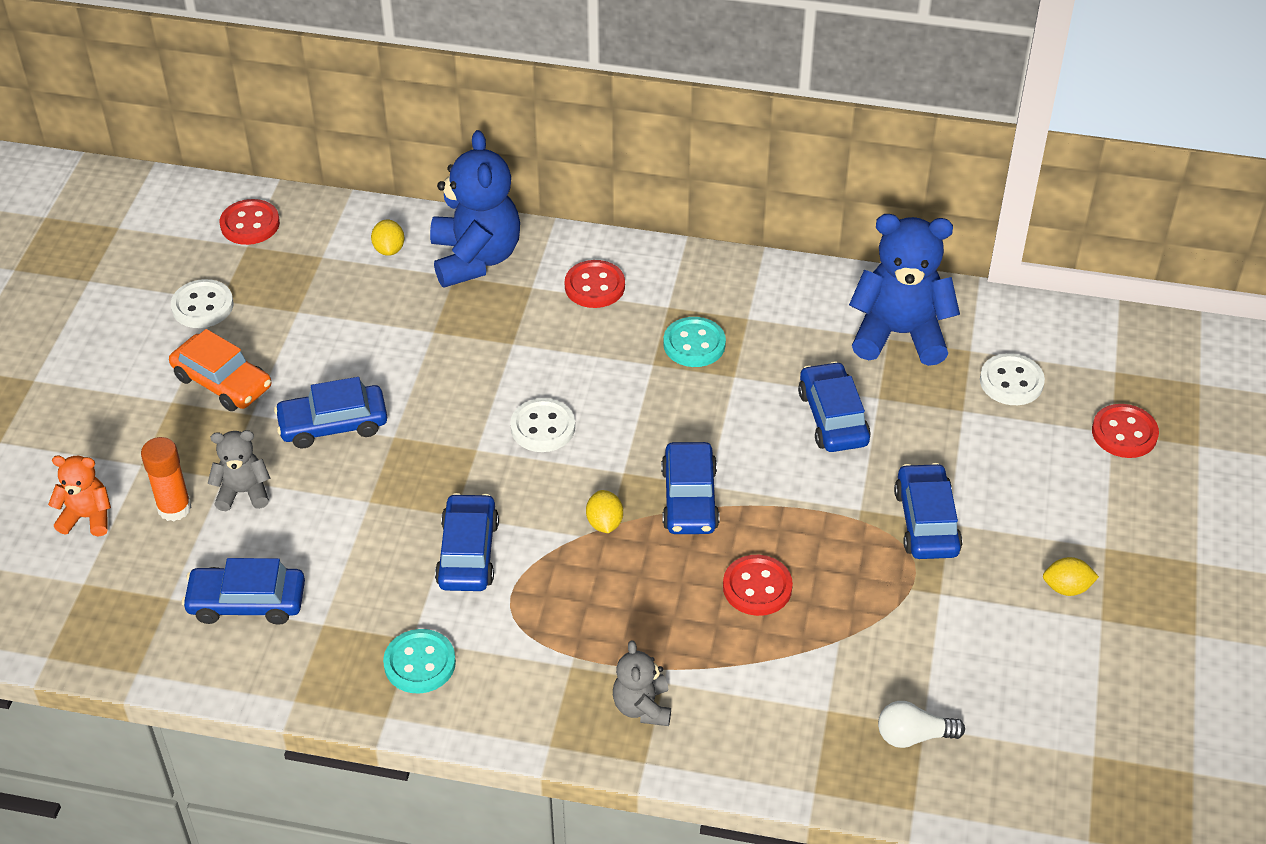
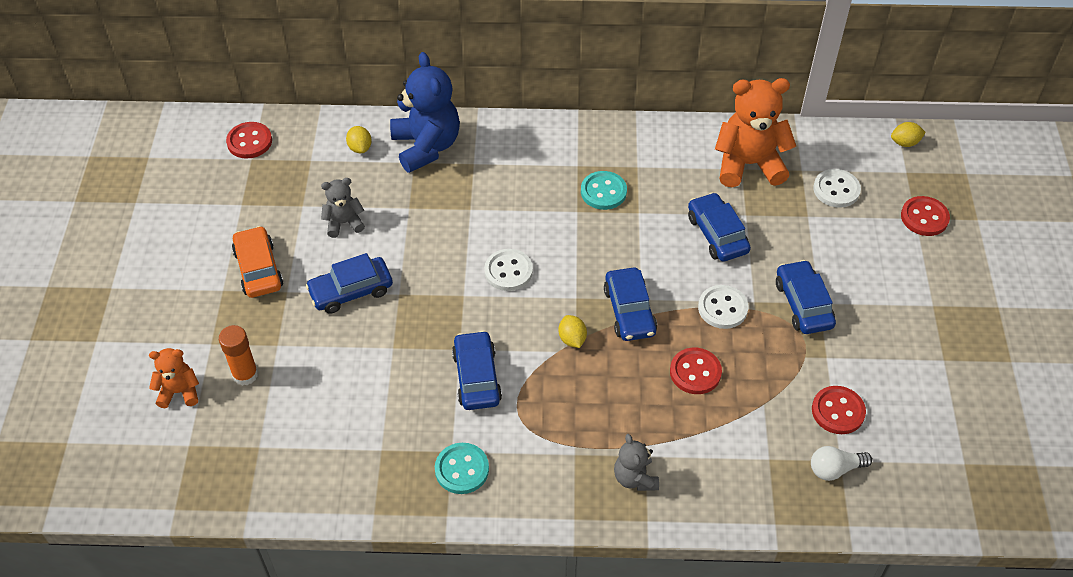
camera: 10 degrees left, 5 degrees up
(202, 306) = (228, 211): white button -> white button (722, 308)
(222, 382) = (258, 269): orange car -> orange car turned 135 degrees counterclockwise
(243, 492) = (295, 354): grey teddy bear -> grey teddy bear (344, 223)
(247, 602) = (319, 441): blue car -> none
(594, 286) = (520, 157): red button -> red button (838, 411)
(899, 334) = (748, 164): blue teddy bear -> orange teddy bear
(1066, 588) = (914, 340): yellow lemon -> yellow lemon (905, 143)

